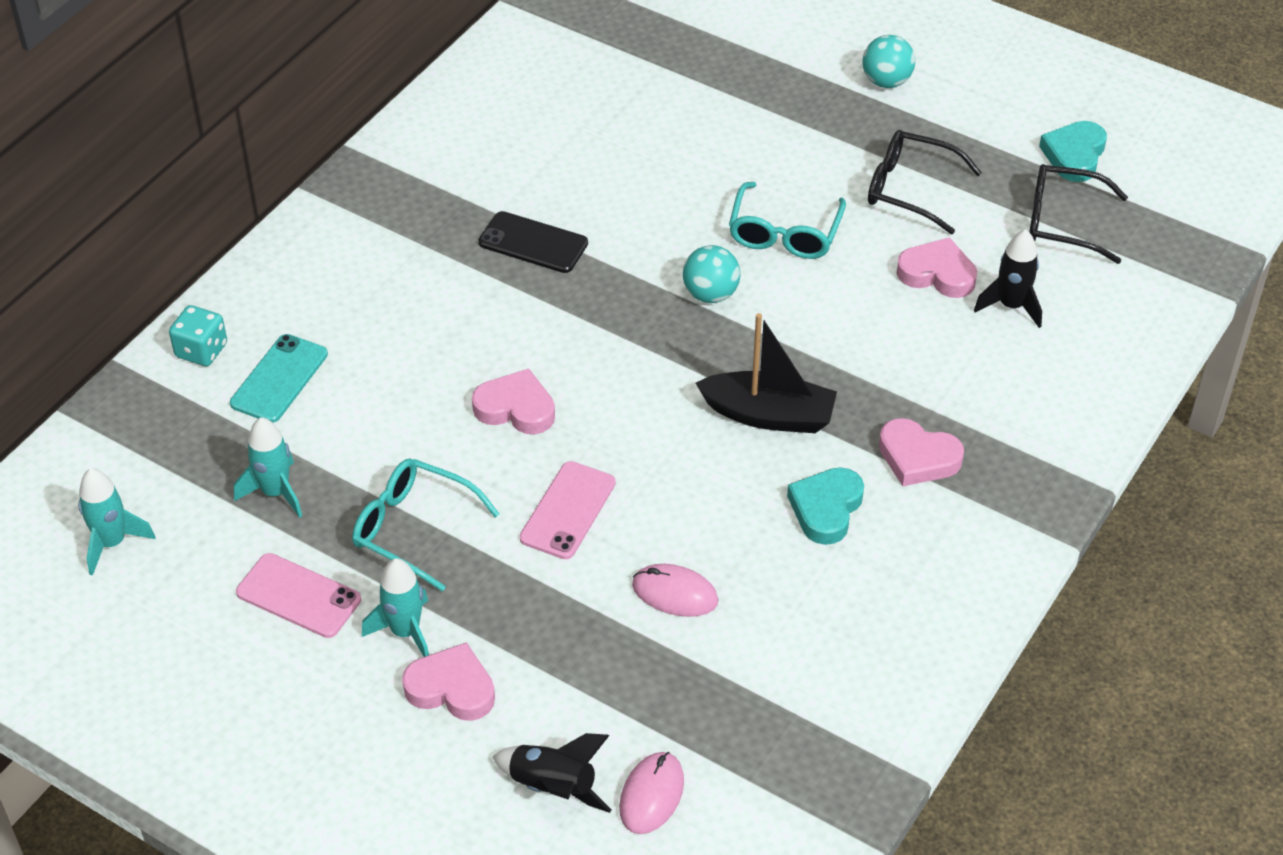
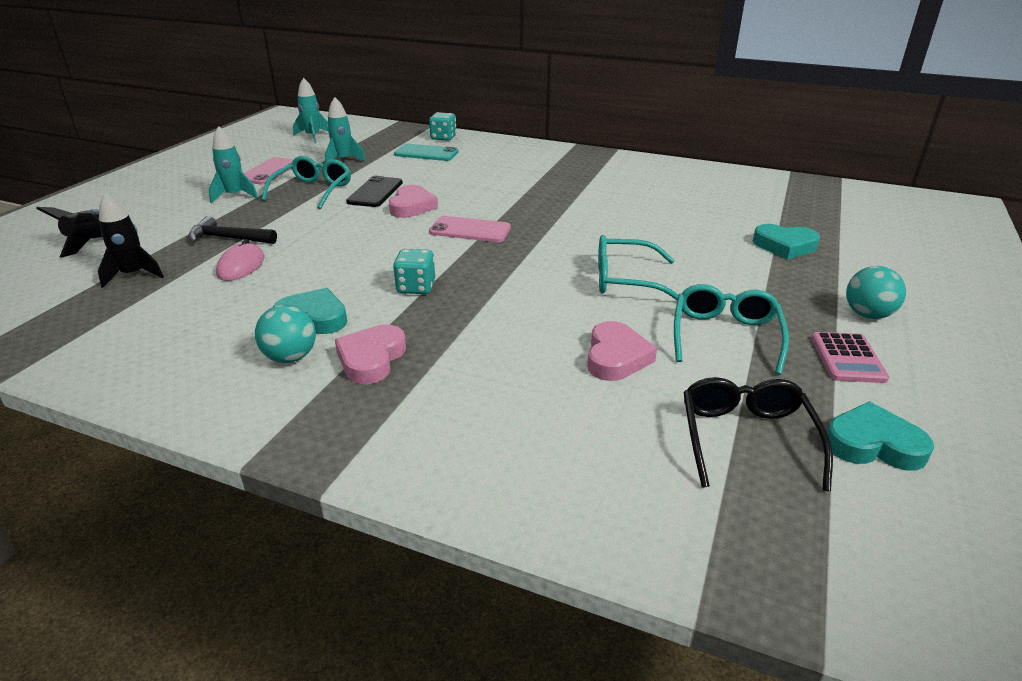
camera: 80 degrees right, 15 degrees down
(451, 688) = (188, 210): pink heart -> none
(533, 243) = (563, 198): black phone -> black phone (375, 192)
(568, 510) = (322, 227): pink phone -> pink phone (470, 230)
(579, 619) = (228, 238): none -> black hammer
(651, 795) = (67, 272): pink mouse -> none
(710, 294) = (540, 256): turquoise ball -> turquoise ball (290, 357)
(728, 85) = (784, 246): none -> turquoise heart
(768, 415) = (416, 287): black boat -> turquoise dice
(909, 189) = (725, 335): black glasses -> turquoise glasses
(958, 123) = (847, 358): none -> pink calculator
(1011, 306) = (591, 405): black rocket -> black rocket (133, 275)

